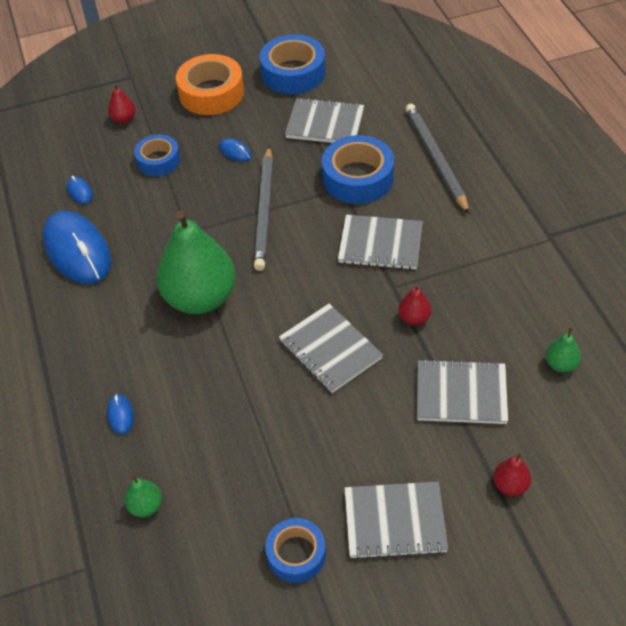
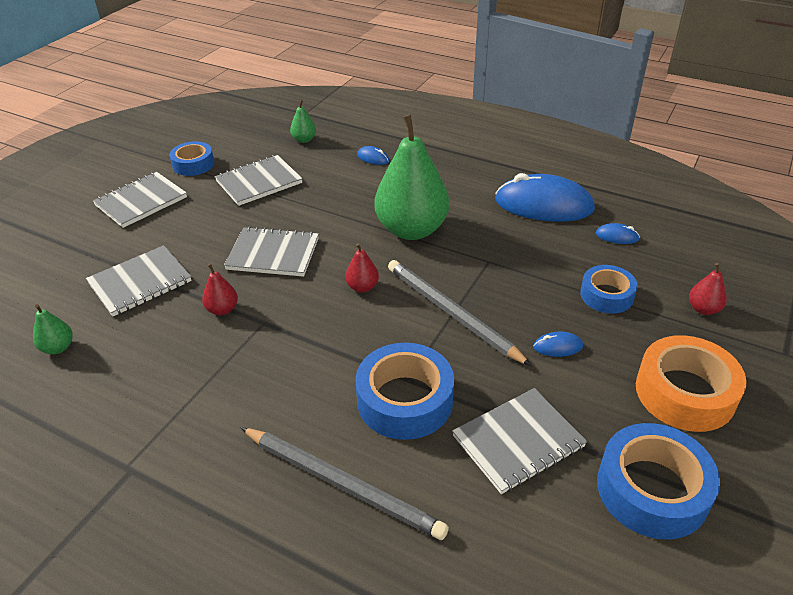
camera: 135 degrees right, 10 degrees down
(380, 244) = (311, 349): grey notebook -> grey notebook (259, 182)
(510, 485) = (66, 253): red pear -> red pear (362, 287)

